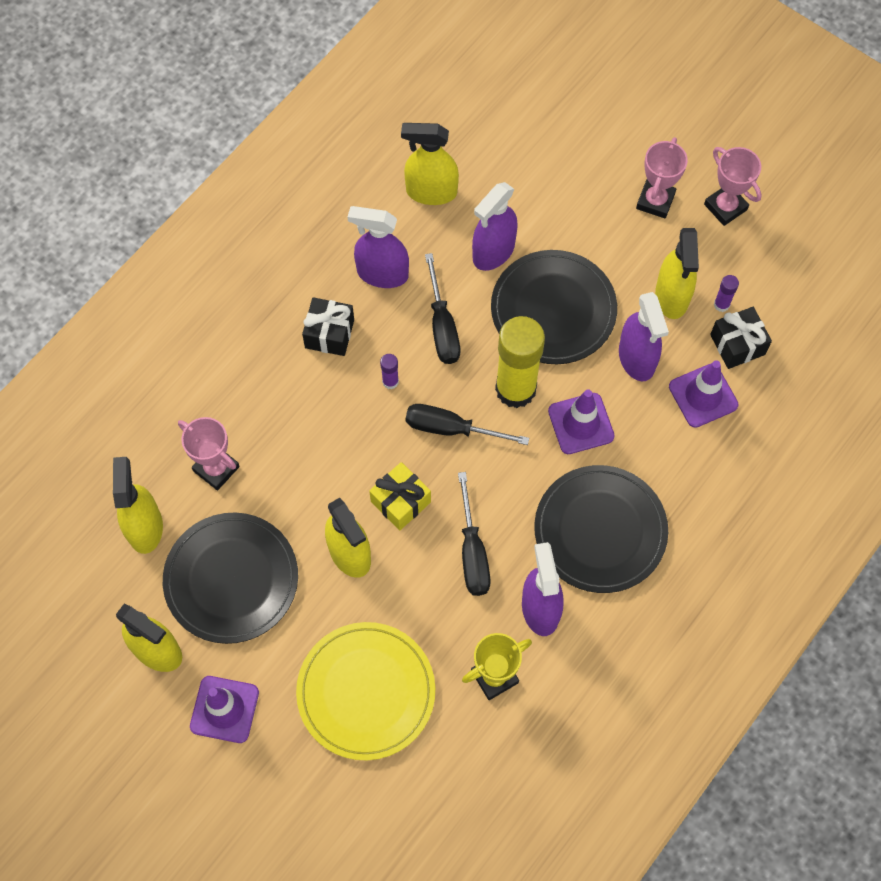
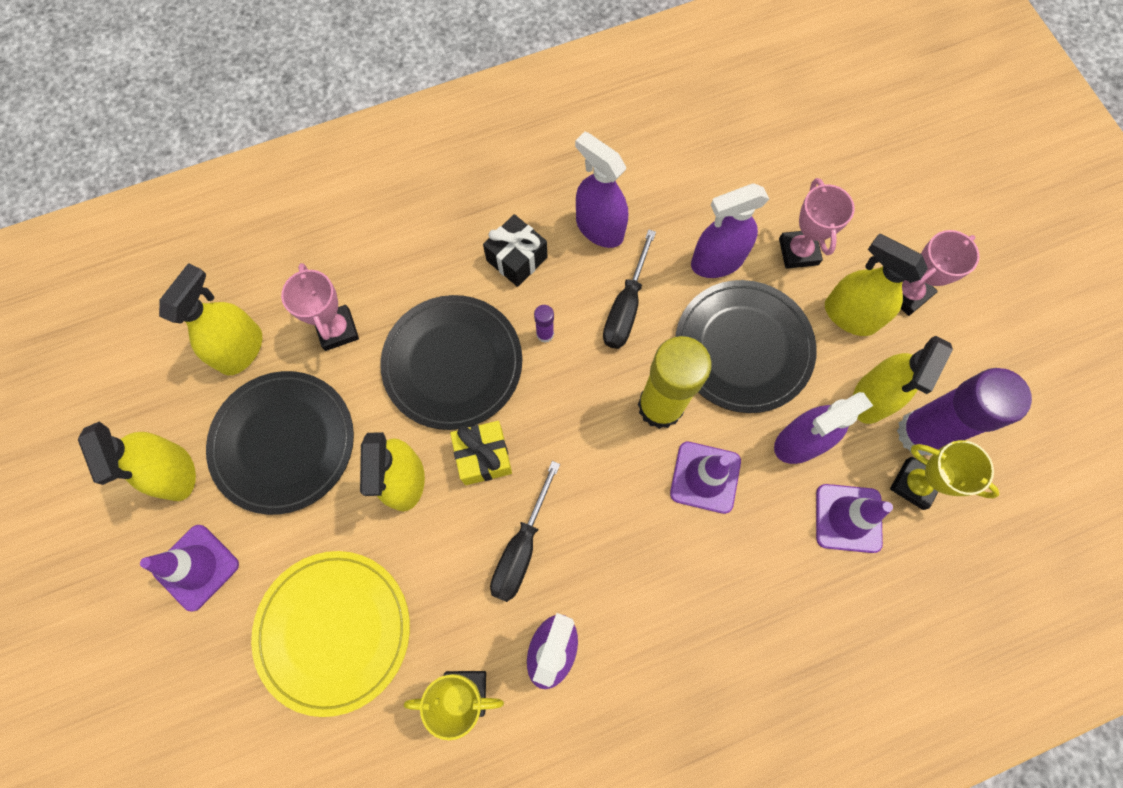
camera: 30 degrees right, 5 degrees up
(431, 192) = (690, 175): yellow spray bottle -> yellow spray bottle (849, 315)
(451, 429) = (574, 411): black screwdriver -> none
(600, 530) = (661, 600): black plate -> black plate (452, 363)
(636, 358) = (800, 442): purple spray bottle -> purple spray bottle turned 45 degrees clockwise
(721, 304) = (920, 433): purple glue stick -> purple glue stick, size x2.49
(725, 207) = (978, 336): pink trophy -> pink trophy (798, 251)
(737, 344) = (914, 484): black gift -> yellow trophy

